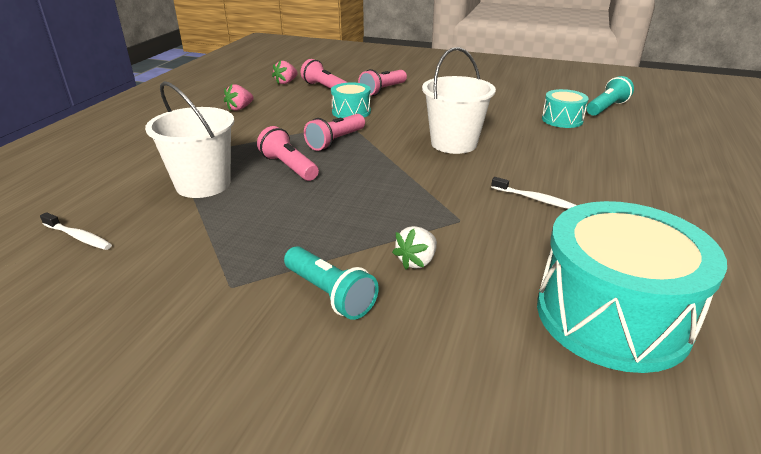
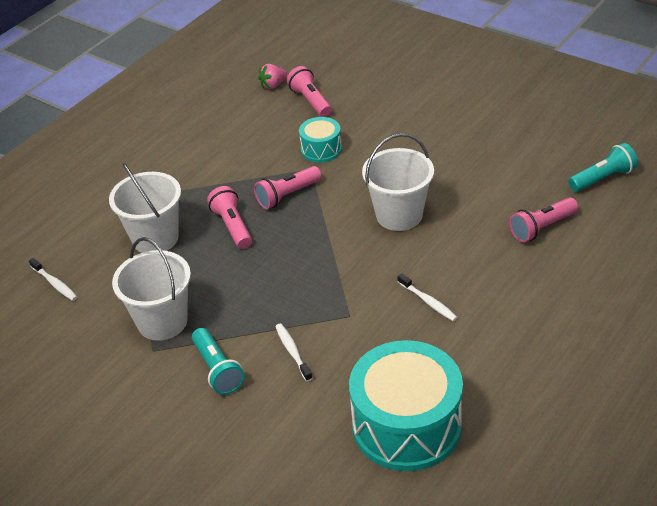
camera: 20 degrees right, 10 degrees up
(235, 255) = (162, 321): none -> white bucket
(240, 108) = (213, 128): pink strawberry -> none
(383, 90) = (371, 114): pink flashlight -> pink flashlight (542, 228)
(417, 261) = (292, 352): white strawberry -> white toothbrush
(562, 120) = (536, 192): turquoise drum -> none

